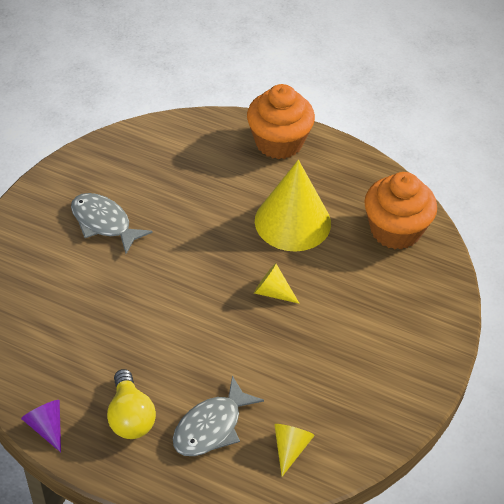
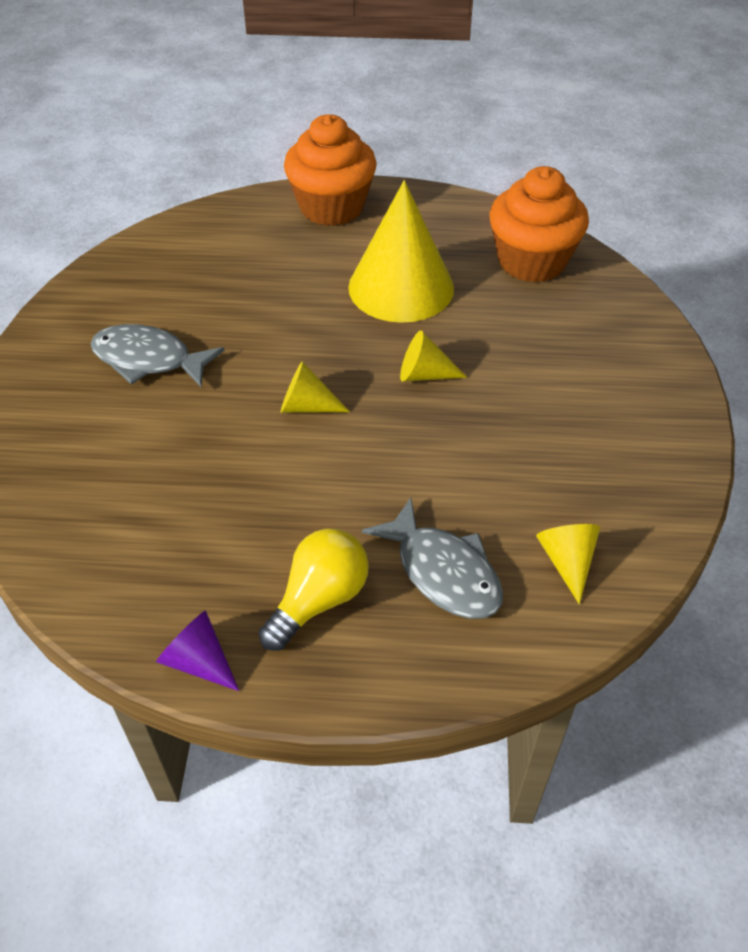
camera: 20 degrees left, 0 degrees up
(130, 417) = (319, 600): yellow light bulb -> yellow light bulb turned 105 degrees counterclockwise
(185, 289) = (306, 406): none -> yellow cone
(211, 427) = (443, 572): grey fish -> grey fish turned 60 degrees counterclockwise

